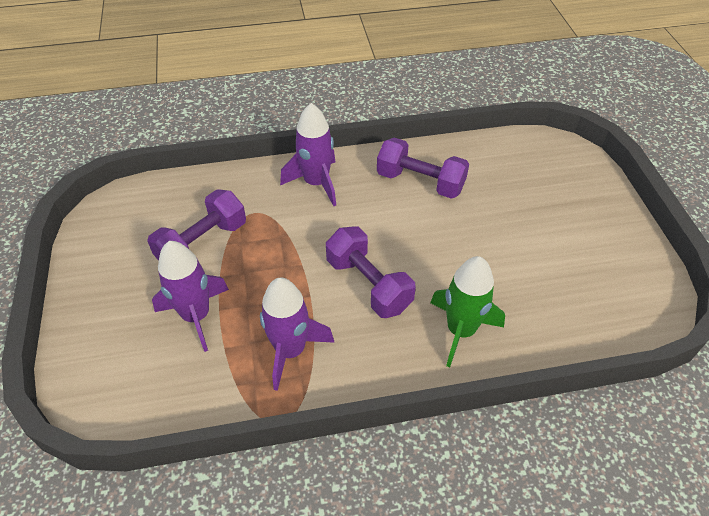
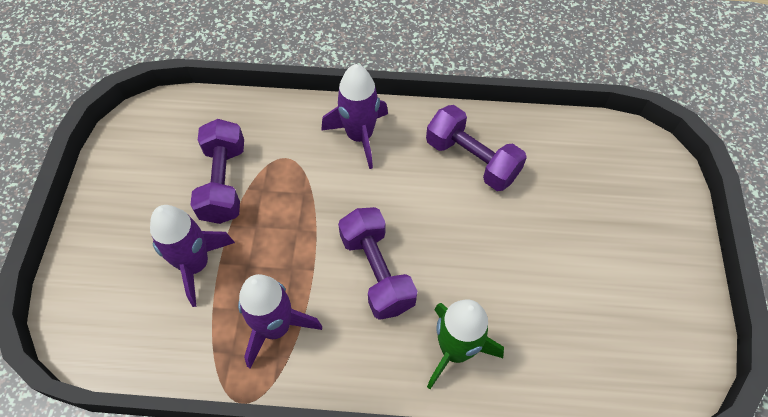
camera: 15 degrees right, 10 degrees up
(202, 243) = (223, 183): purple dumbbell -> purple dumbbell turned 60 degrees counterclockwise

